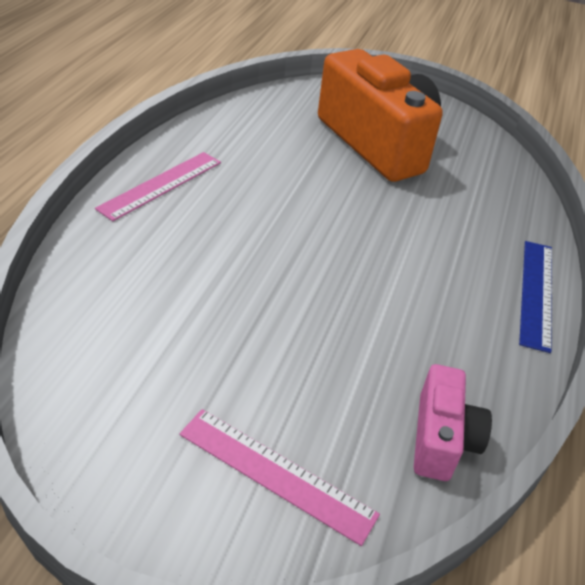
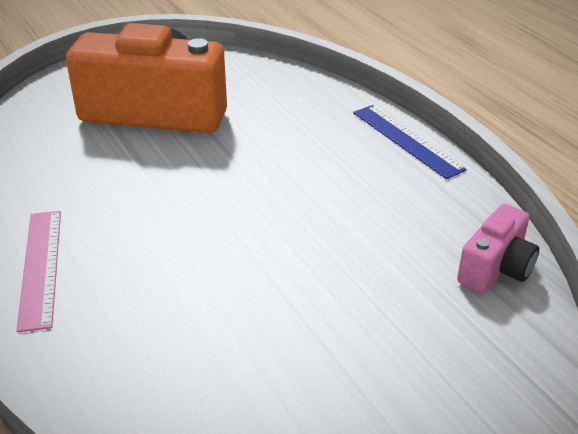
camera: 45 degrees left, 5 degrees down
(276, 474) = (458, 376): pink ruler -> none
(441, 439) = (496, 268): pink camera -> pink camera turned 75 degrees clockwise

